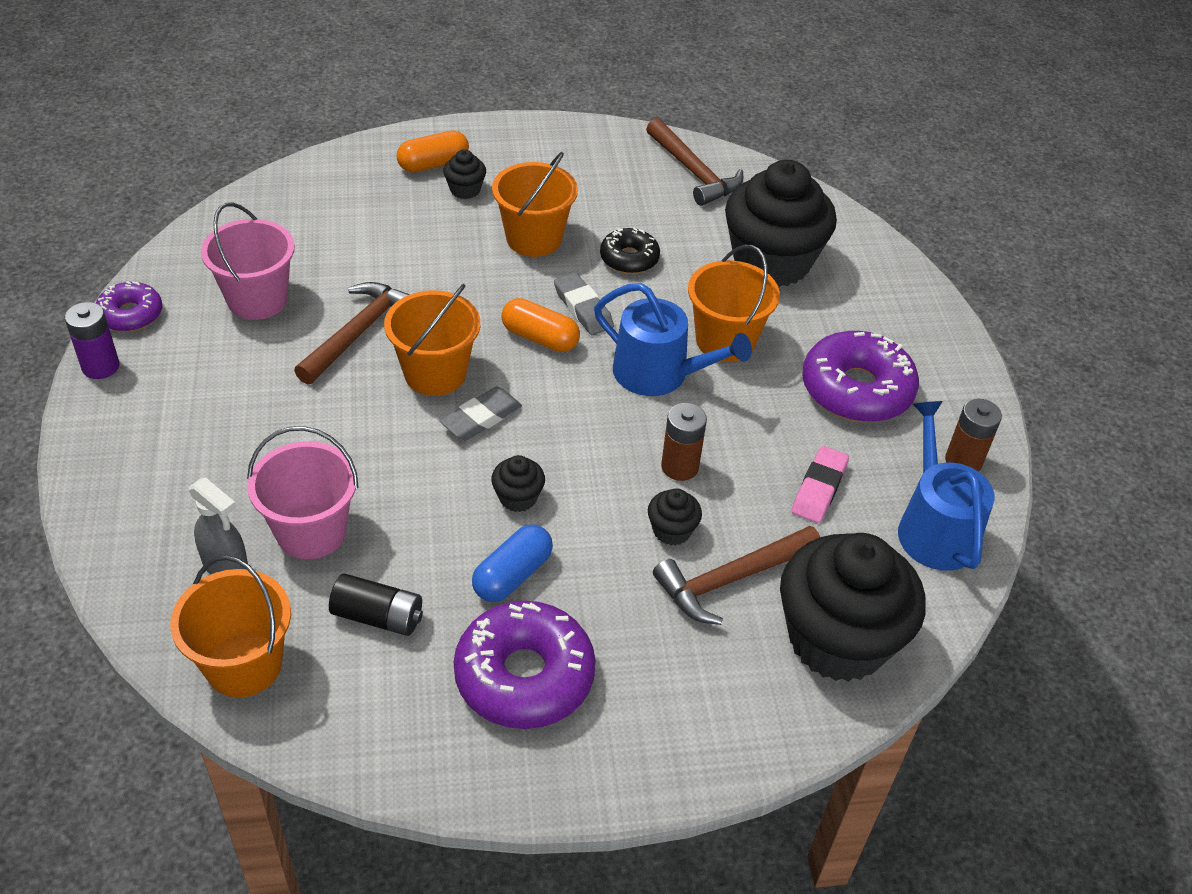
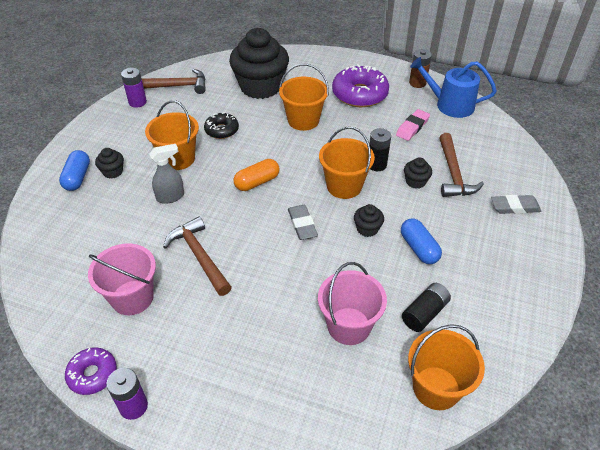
camera: 60 degrees left, 0 degrees up
(226, 566) = (356, 377): grey spray bottle -> grey spray bottle (171, 197)
(433, 164) = (77, 177): orange capsule -> blue capsule
(435, 373) = (256, 232): orange bucket -> orange bucket (344, 186)
(524, 676) = (485, 265): purple donut -> none
(583, 308) = (246, 159): grey eraser -> grey eraser (514, 207)
(626, 151) = (137, 102): none -> purple battery
(659, 374) = (311, 149): blue watering can -> none
(679, 467) = (376, 165): brown battery -> black battery
(819, 488) = (412, 127): pink eraser -> pink eraser turned 75 degrees clockwise
(837, 640) = (499, 154): black cupcake -> none

